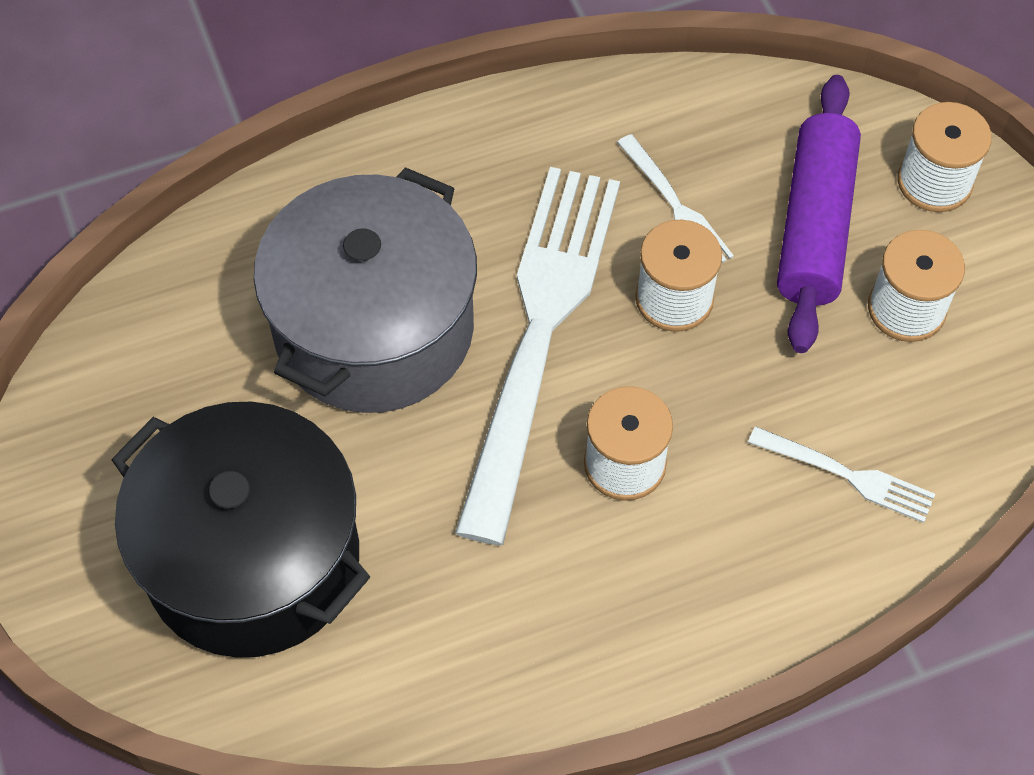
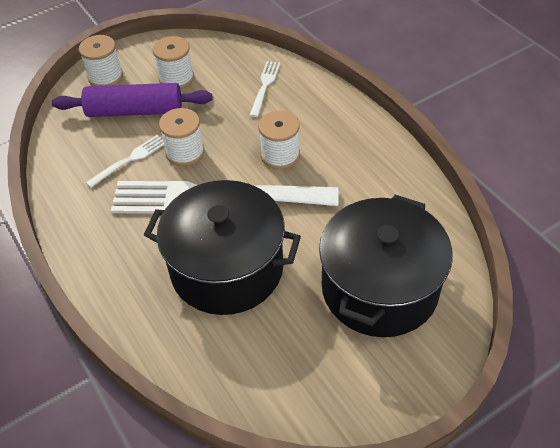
camera: 100 degrees left, 10 degrees down
(374, 328) = (227, 268): grey pot -> black pot

